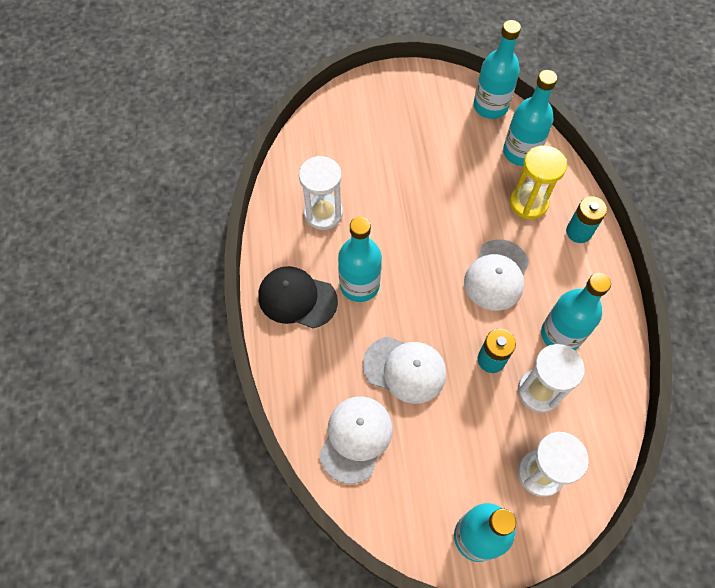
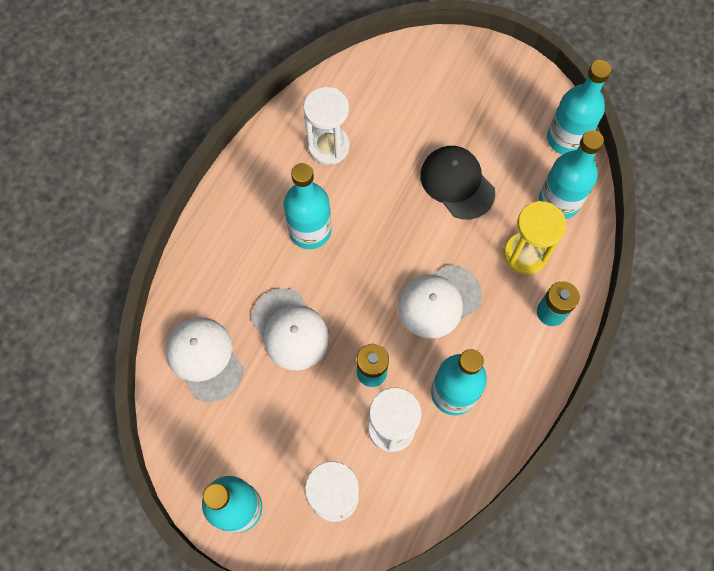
camera: 35 degrees right, 5 degrees up
(297, 298) = (248, 208): black cap -> black cap (457, 183)
(355, 439) = (204, 359): white cap -> white cap turned 90 degrees counterclockwise

